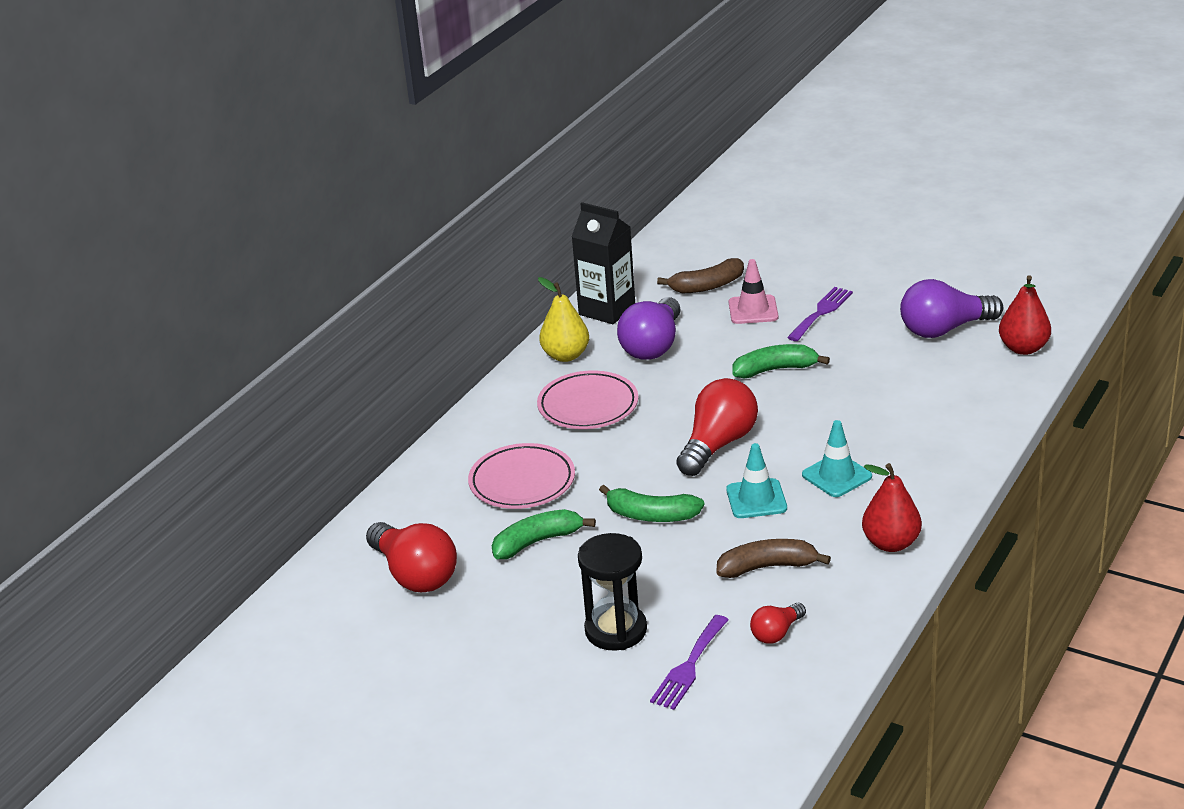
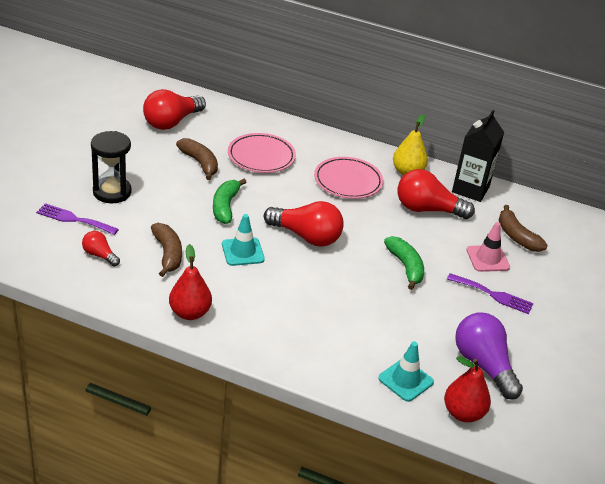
camera: 75 degrees right, 5 degrees up
(537, 542) = (200, 163): green banana -> brown banana
(653, 346) = (427, 209): purple light bulb -> red light bulb
(836, 476) = (271, 291): turquoise traffic cone -> turquoise traffic cone (405, 380)

